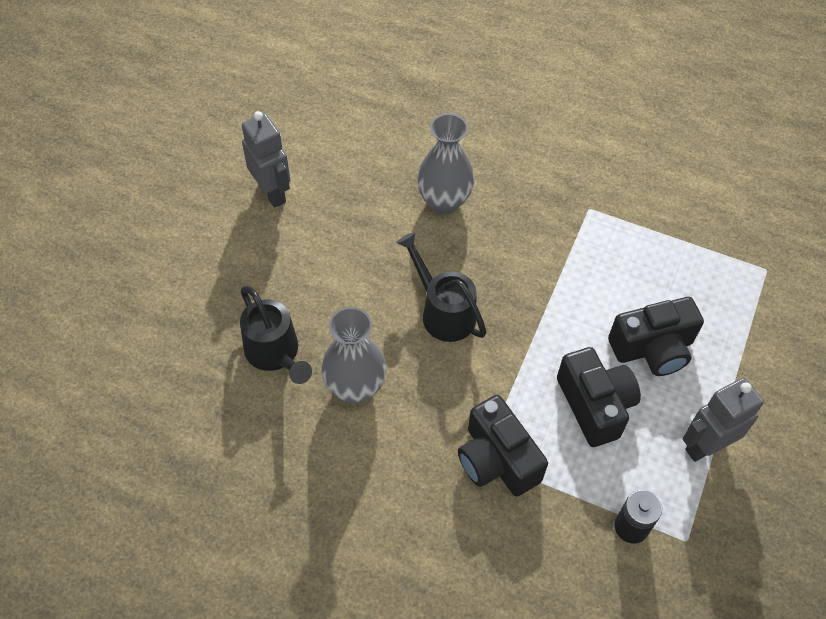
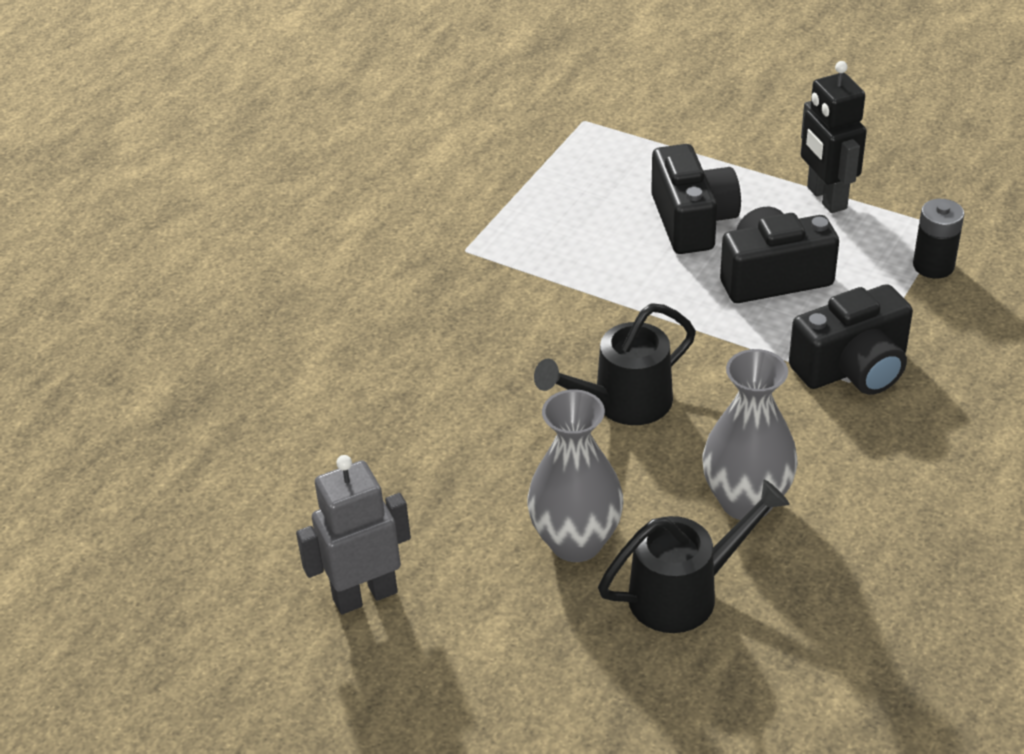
camera: 80 degrees left, 15 degrees down
(444, 202) = (425, 390): grey vase -> grey vase (576, 542)
(705, 446) = (826, 198): grey robot -> black robot

